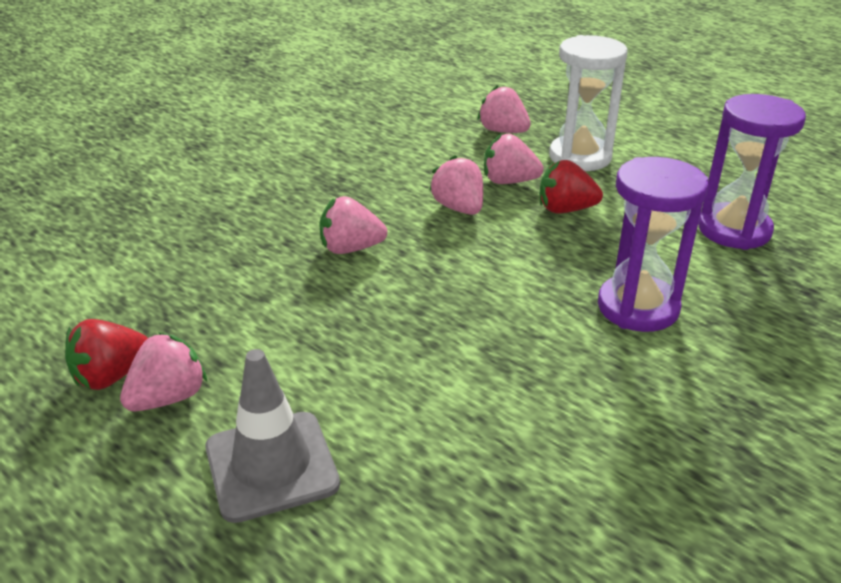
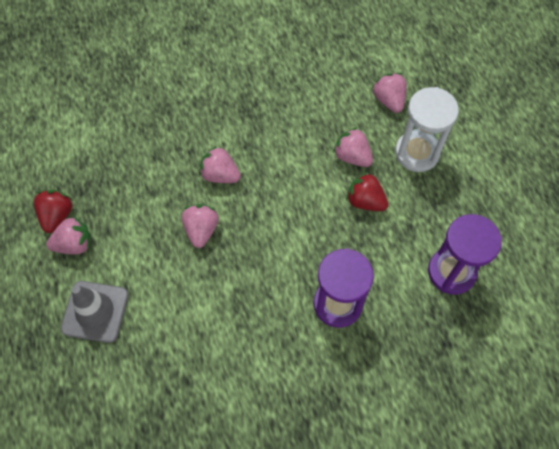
camera: 30 degrees right, 30 degrees up
(111, 376) = (57, 215): red strawberry -> red strawberry turned 105 degrees clockwise
(459, 208) = (303, 168): pink strawberry -> pink strawberry (201, 230)

